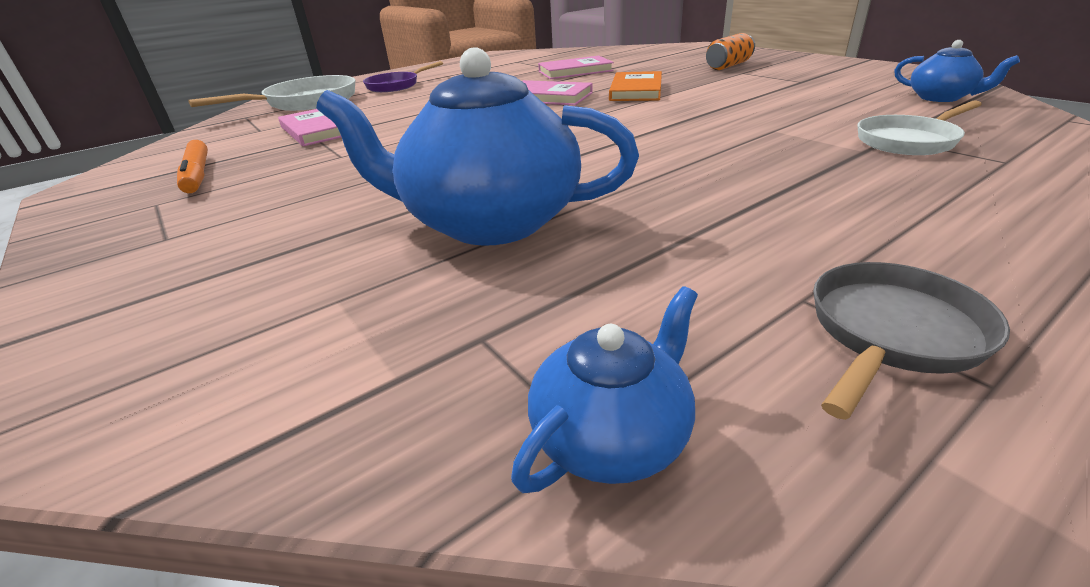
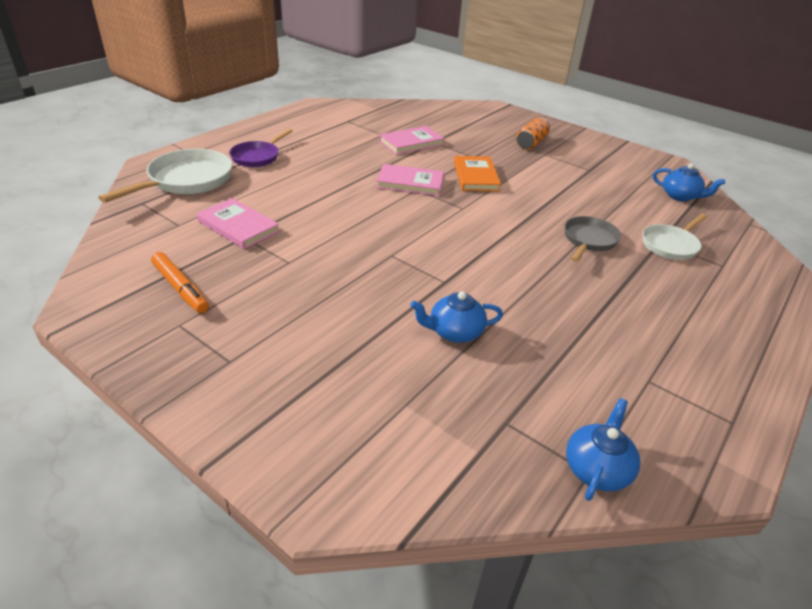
camera: 20 degrees left, 5 degrees up
(489, 222) = (454, 332): blue teapot -> blue teapot, size x0.49
(891, 333) = (691, 398): grey pan -> grey pan (588, 240)

